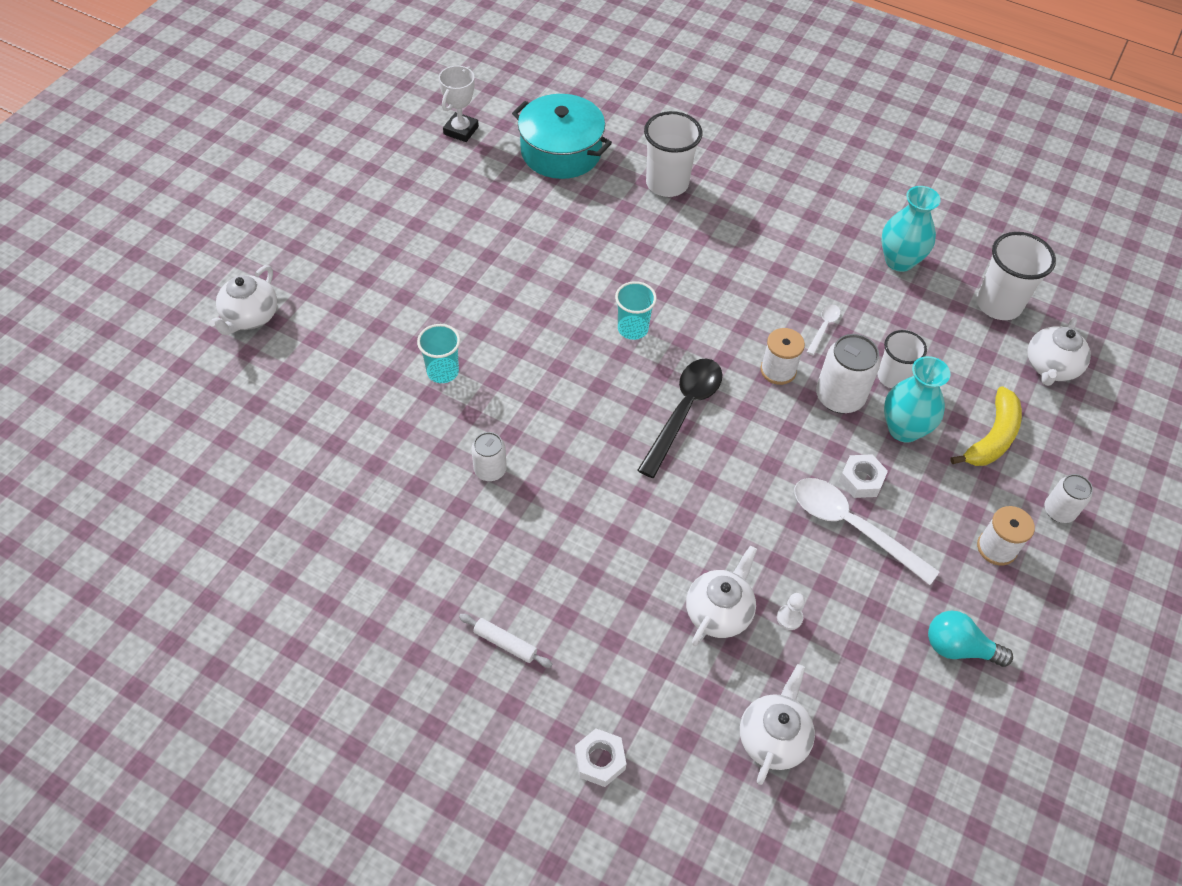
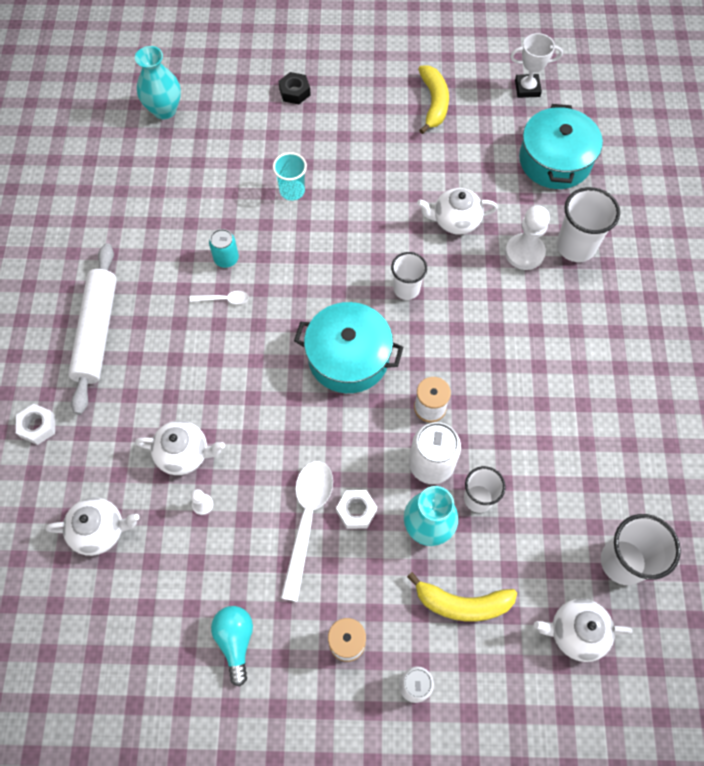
camera: 65 degrees right, 10 degrees up
(250, 317) = (271, 64): white teapot -> white teapot (455, 221)
(308, 312) = (294, 92): none -> black nut
(421, 205) = (434, 103): none -> yellow banana
(490, 470) = (226, 258): white can -> turquoise can
(505, 643) = (97, 332): white rolling pin -> white rolling pin, size x2.38
(632, 329) = (406, 289): turquoise cup -> white cup
(650, 222) = (524, 253): none -> white pawn
(684, 411) = (348, 357): black spoon -> turquoise pot
(824, 327) = (498, 425): white spoon -> white spoon (223, 299)
(899, 261) = (617, 458): turquoise vase -> turquoise vase (164, 110)

